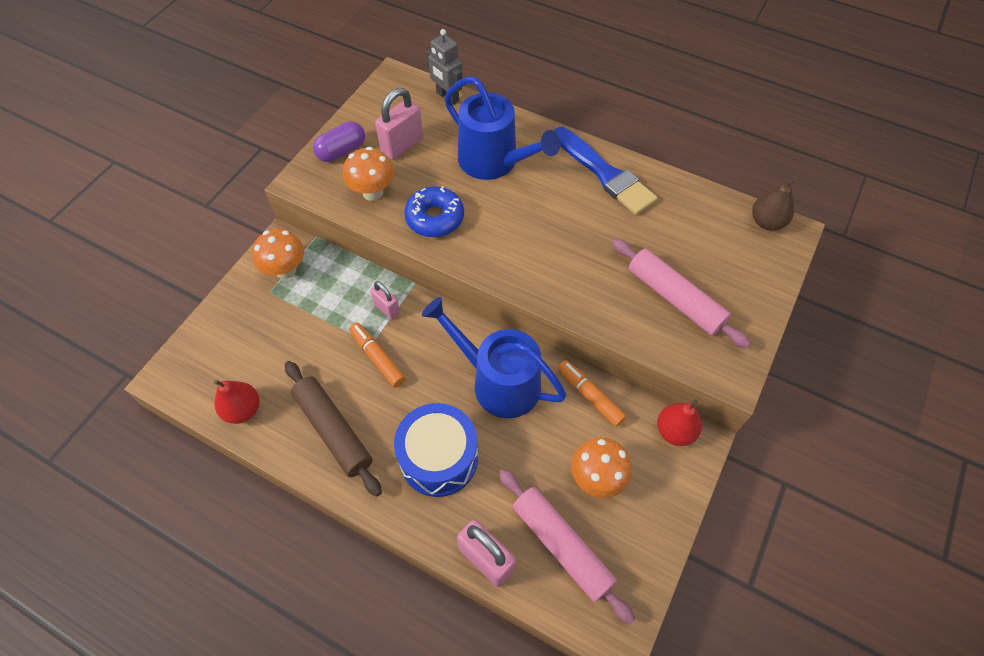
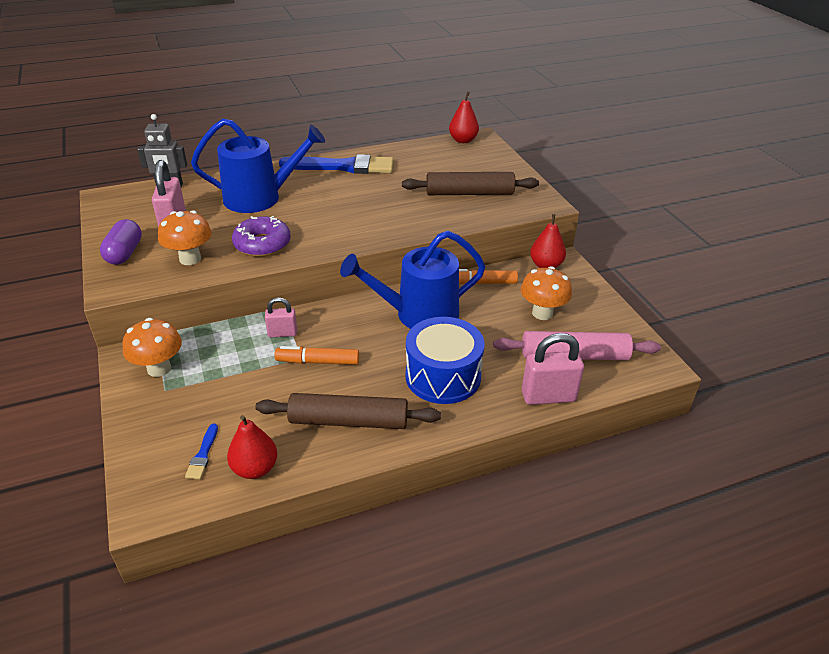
camera: 50 degrees left, 20 degrees down
(231, 368) = (203, 454): none -> blue brush
(435, 218) = (262, 244): blue donut -> purple donut
(675, 298) = (469, 193): pink rolling pin -> brown rolling pin
(766, 222) = (463, 140): brown pear -> red pear

